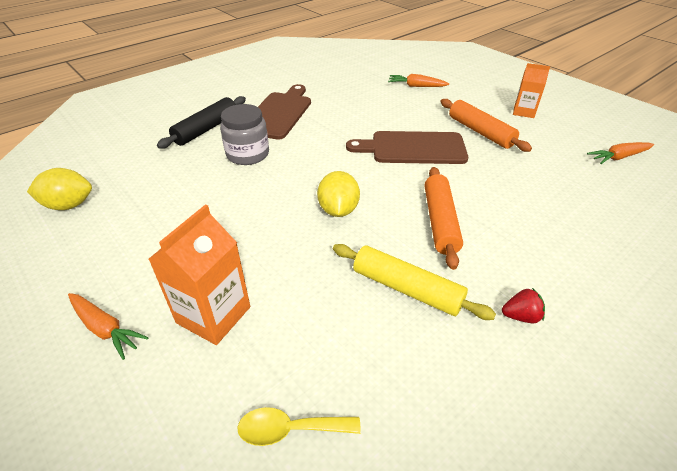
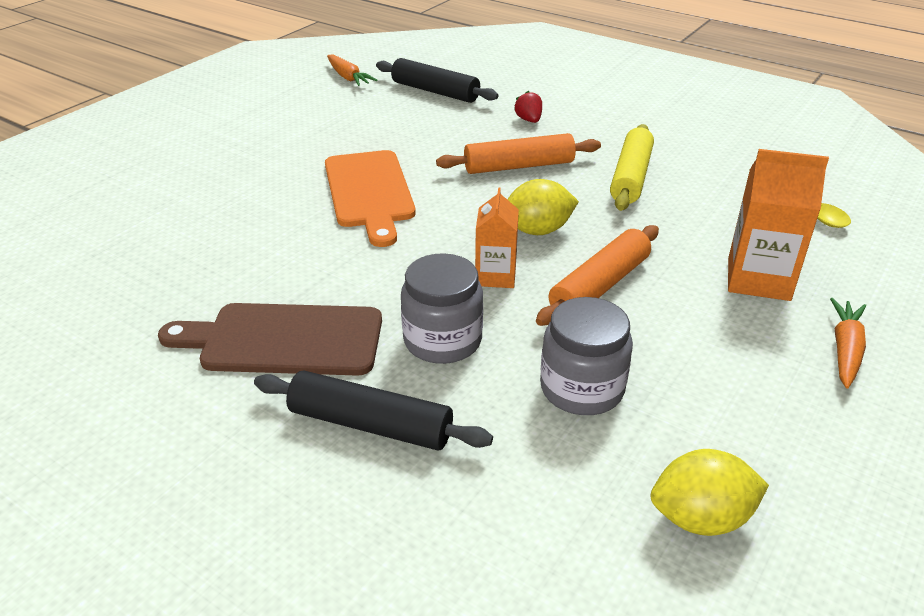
camera: 105 degrees left, 5 degrees down
(69, 205) = (701, 518): yellow lemon -> yellow lemon turned 75 degrees counterclockwise
(177, 191) = (582, 389): none -> grey jar
(413, 148) = (369, 192): brown cutting board -> orange cutting board
(416, 86) = (158, 204): orange carrot -> none
(480, 132) = (310, 148): orange rolling pin -> orange rolling pin (599, 286)
(520, 316) = (620, 128): red strawberry -> red strawberry (529, 120)
(524, 112) = (245, 121): orange carton -> orange carton (495, 276)
(598, 200) = (435, 91): none -> black rolling pin

